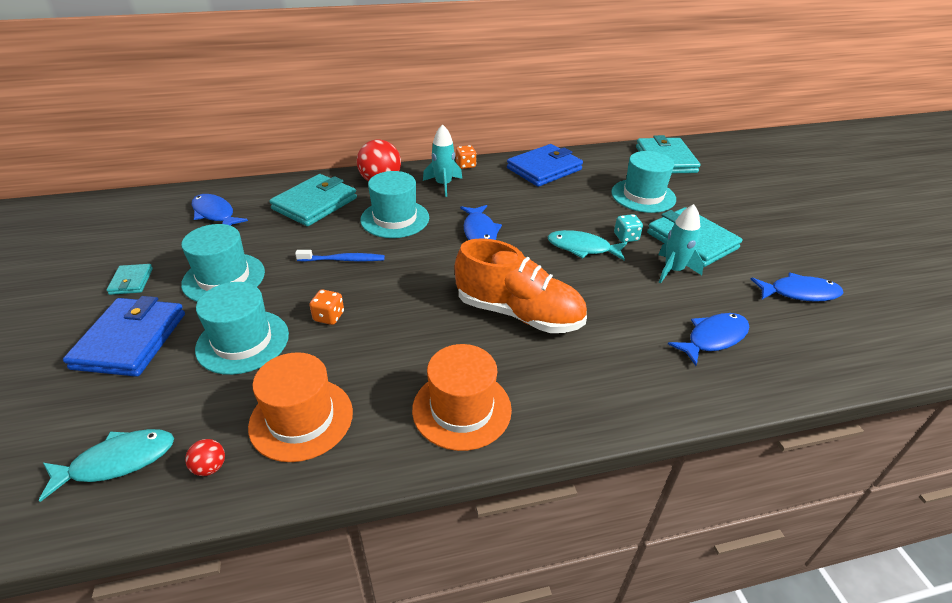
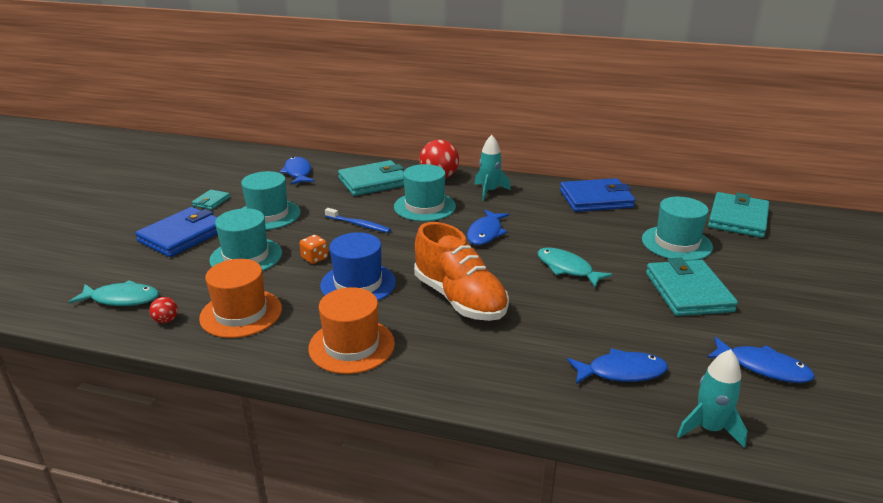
camera: 30 degrees right, 10 degrees down
(404, 331) = (358, 284): none -> blue hat
(465, 165) = (524, 181): orange dice -> none
(626, 237) = (620, 271): turquoise dice -> none
(673, 270) = (640, 309): turquoise rocket -> turquoise rocket (708, 428)

